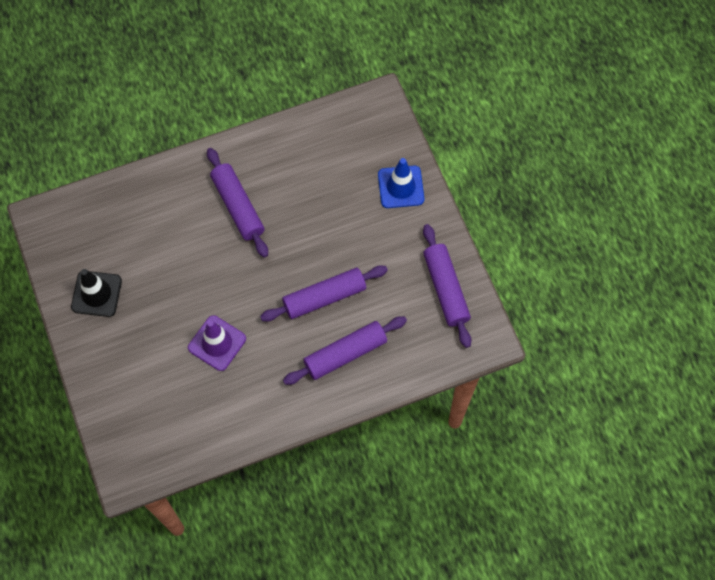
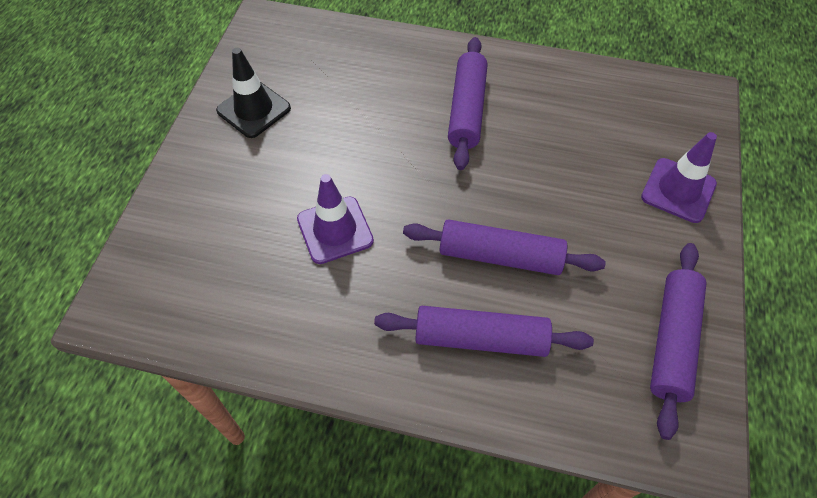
camera: 35 degrees right, 10 degrees down
(401, 187) = (678, 190): blue traffic cone -> purple traffic cone

